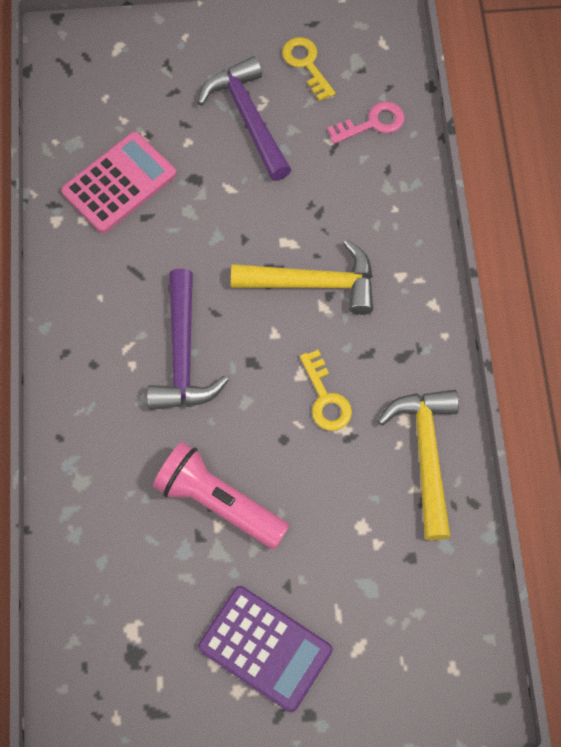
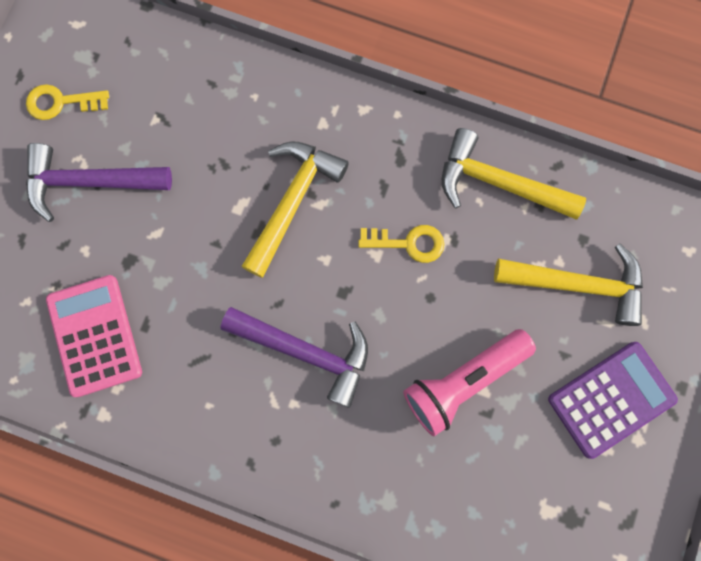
camera: 65 degrees left, 10 degrees up
(363, 570) = (578, 284): none -> yellow hammer
(372, 123) = (157, 73): pink key -> none

